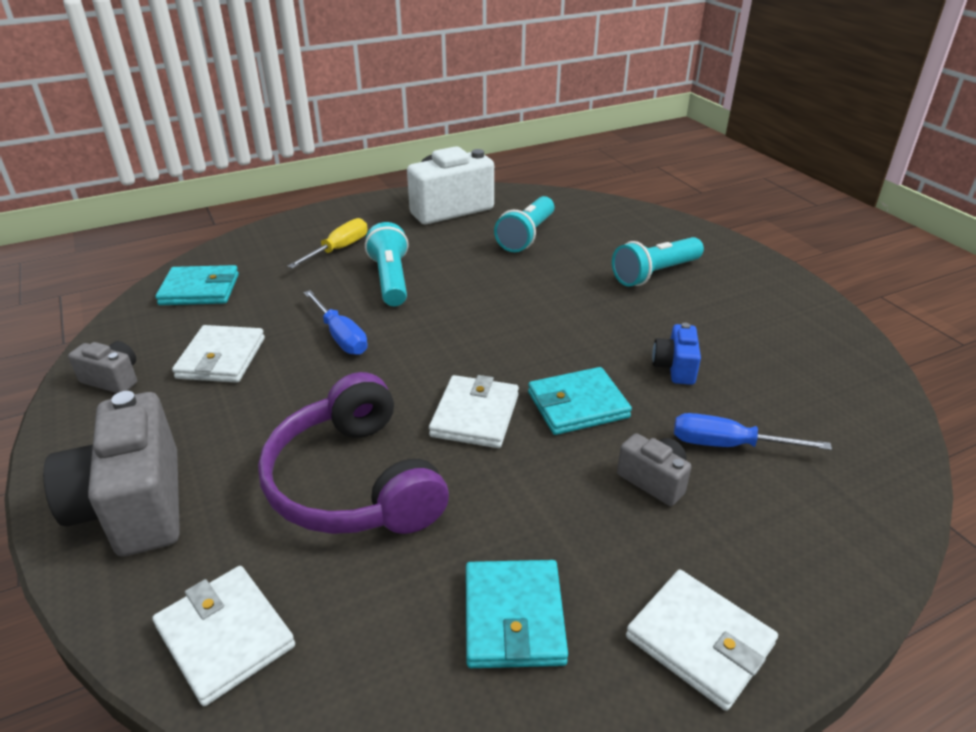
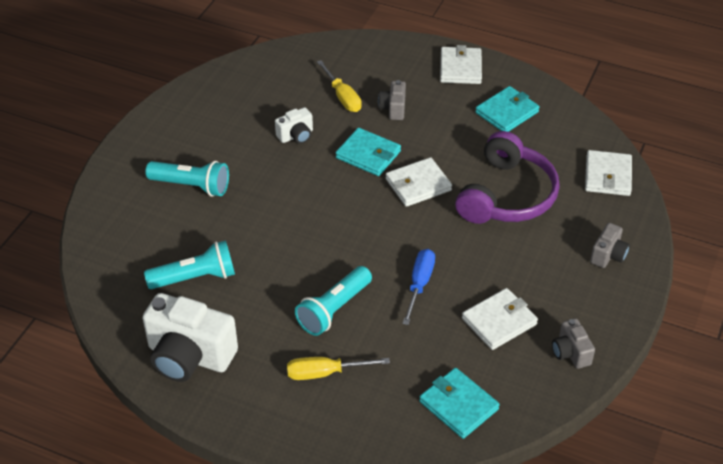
camera: 130 degrees left, 10 degrees up
(134, 506) = (608, 255): grey camera -> grey camera, size x0.50
(675, 367) = (296, 136): blue camera -> white camera
(728, 445) = (342, 97): blue screwdriver -> yellow screwdriver

